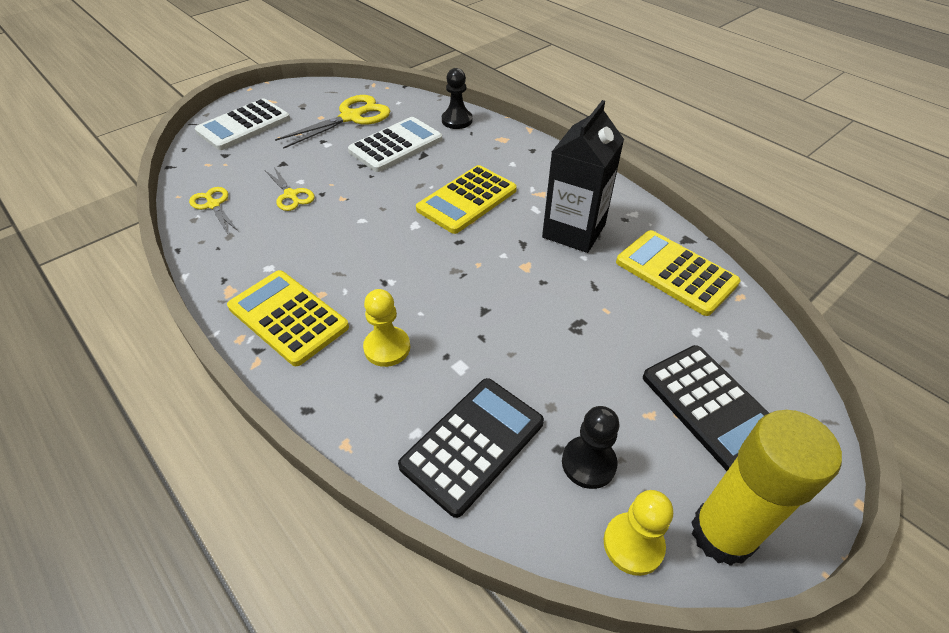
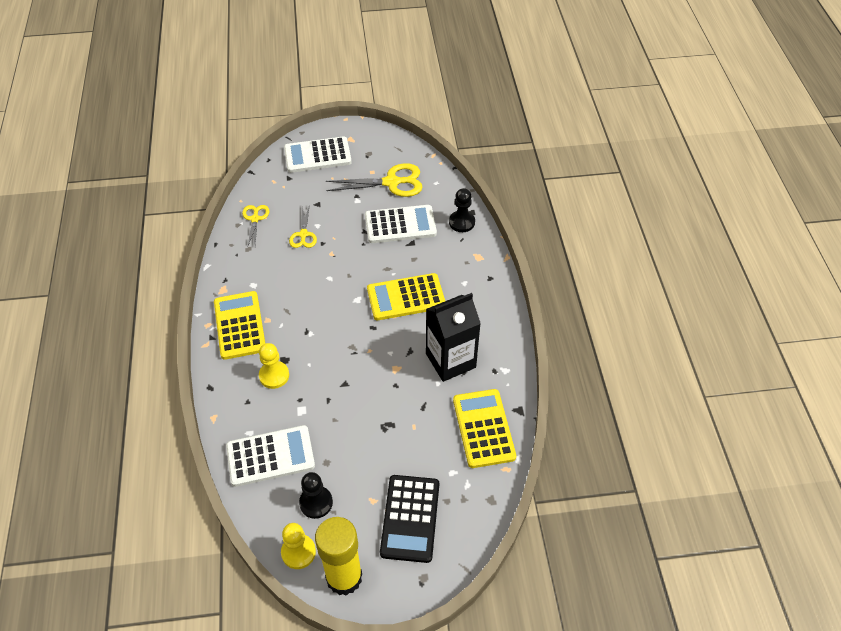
camera: 35 degrees right, 5 degrees up
(473, 444) = (270, 456): black calculator -> white calculator

